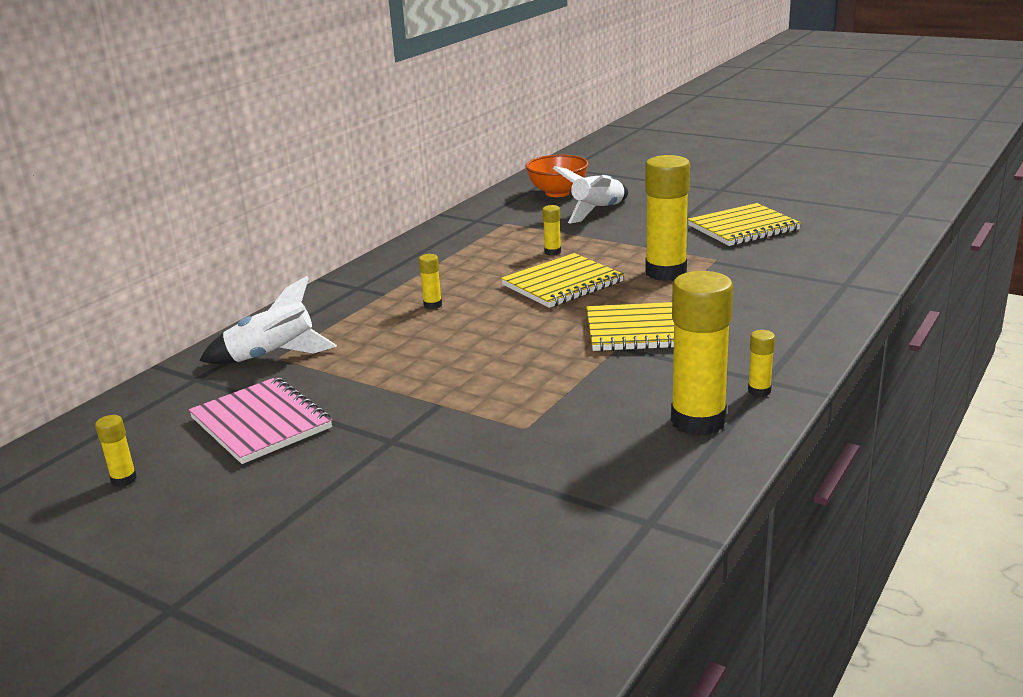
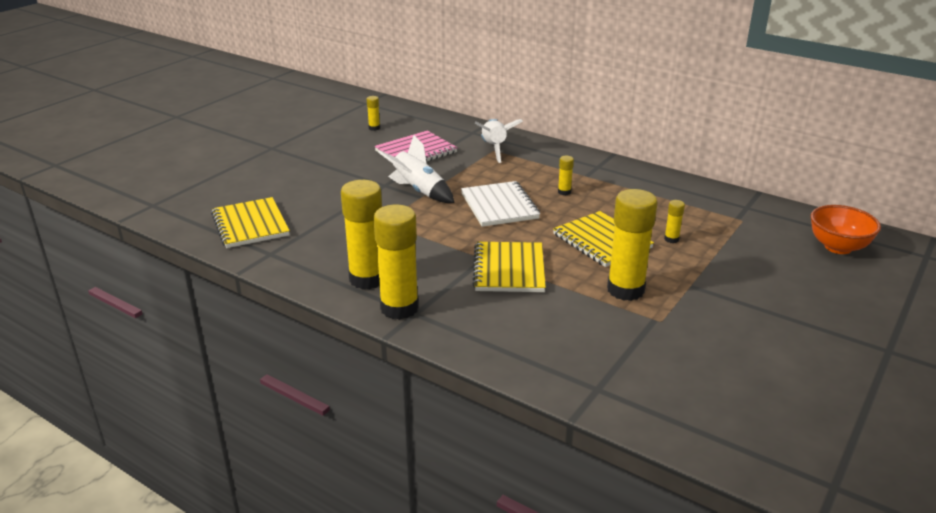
camera: 90 degrees right, 5 degrees up
(473, 344) = (499, 206): none -> white notebook
(597, 212) = (784, 266): white rocket -> white rocket (418, 191)
(743, 228) = (753, 348): yellow notebook -> yellow notebook (250, 225)
(759, 391) = (399, 308): yellow glue stick -> yellow glue stick, size x2.30

